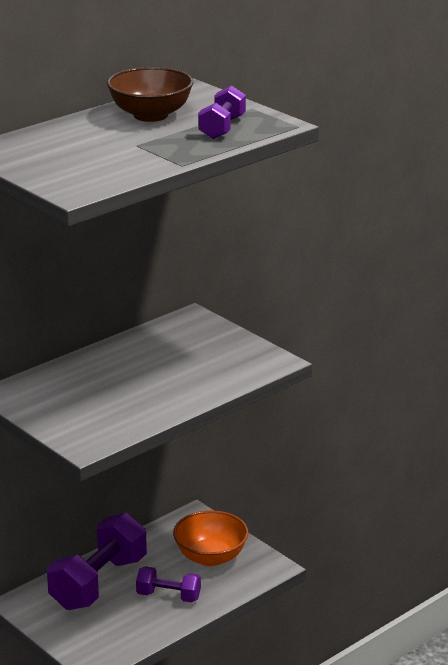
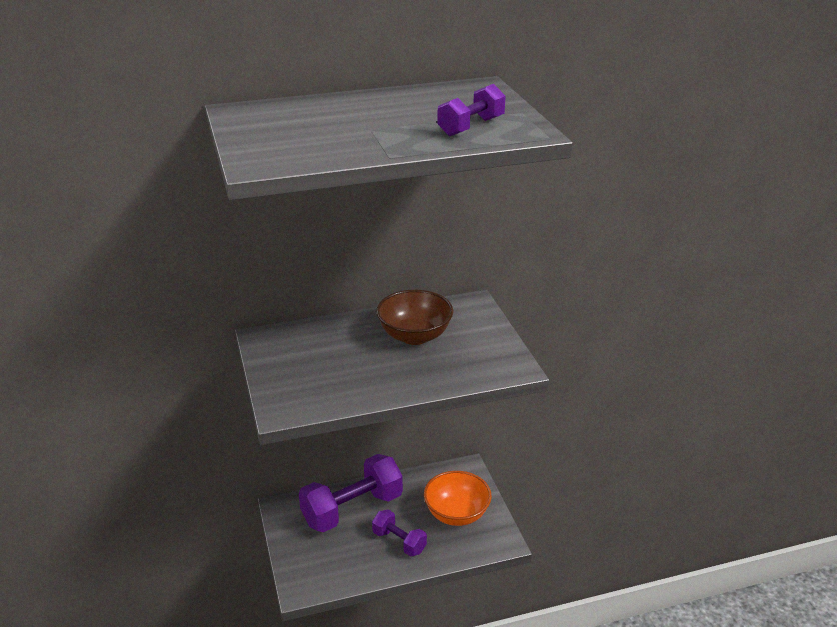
camera: 25 degrees right, 5 degrees up
(150, 115) = (417, 103): brown bowl -> brown bowl (414, 336)

